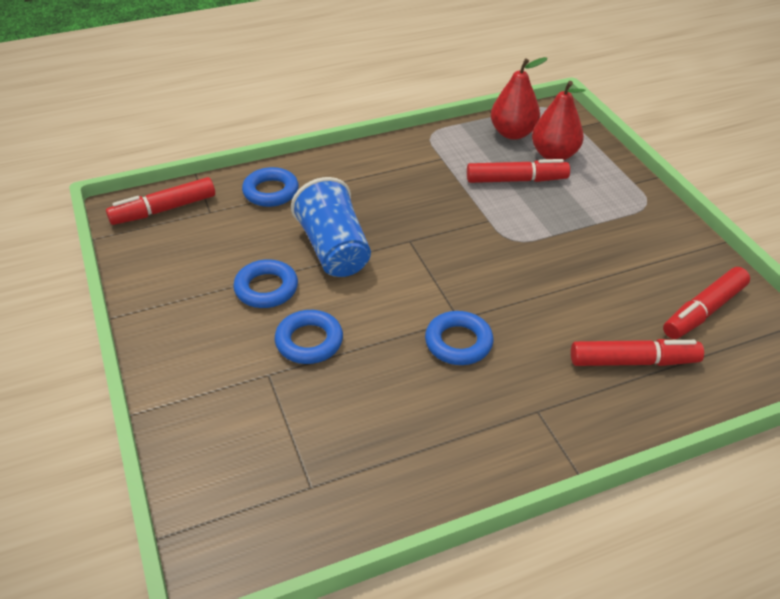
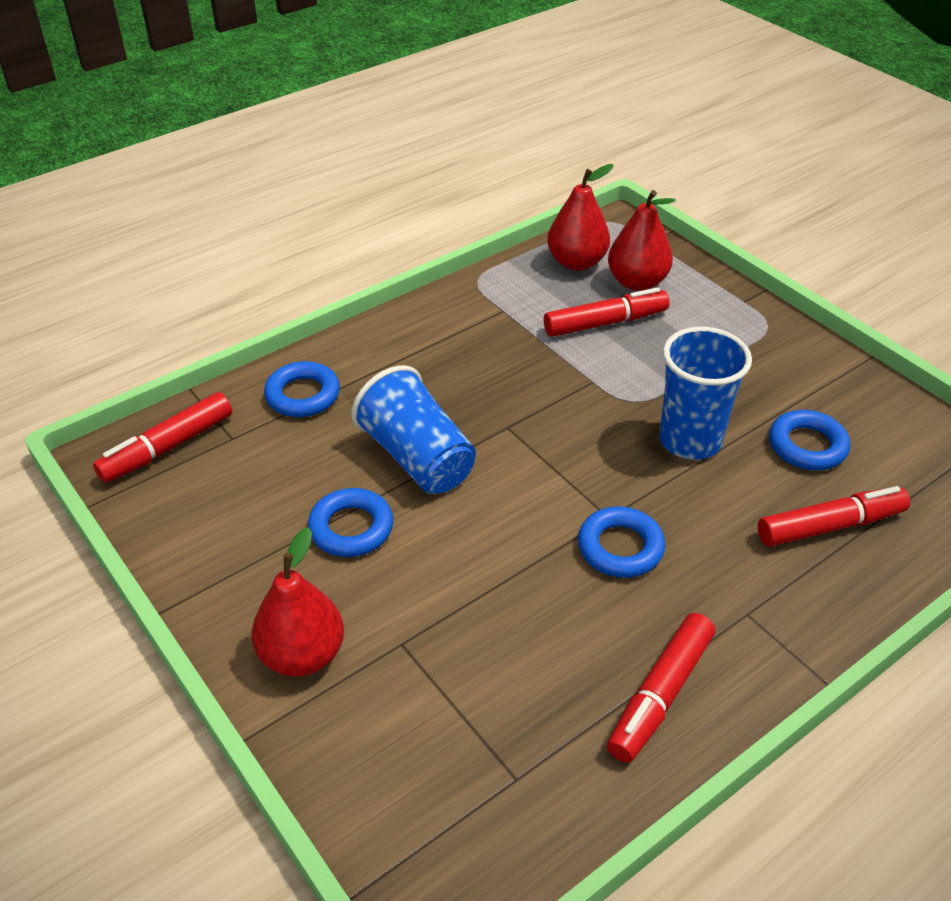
camera: 15 degrees left, 0 degrees up
(196, 367) = (302, 655): none -> red pear
(309, 341) = (435, 587): blue ring -> blue ring (807, 446)
(546, 277) = (690, 441): none -> blue cup
(703, 311) = (882, 446): red marker -> red marker (660, 695)

